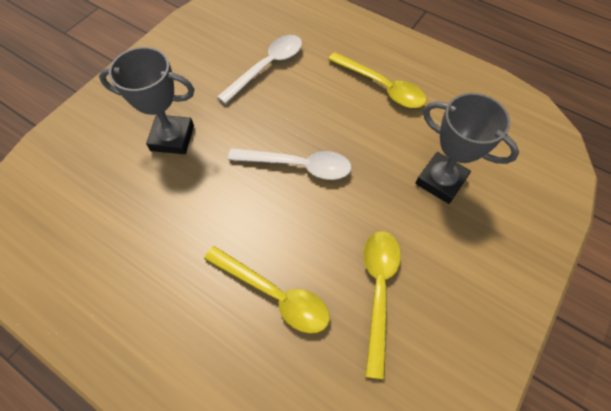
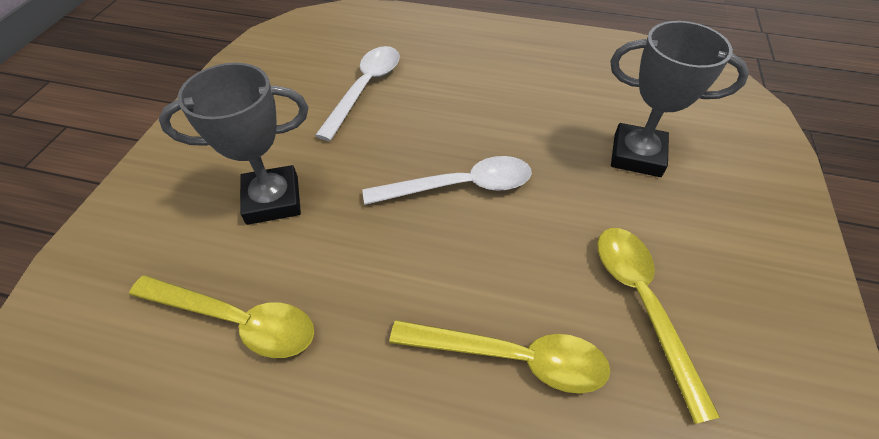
camera: 20 degrees left, 10 degrees down
(382, 87) = (513, 77): yellow spoon -> yellow spoon (237, 320)

